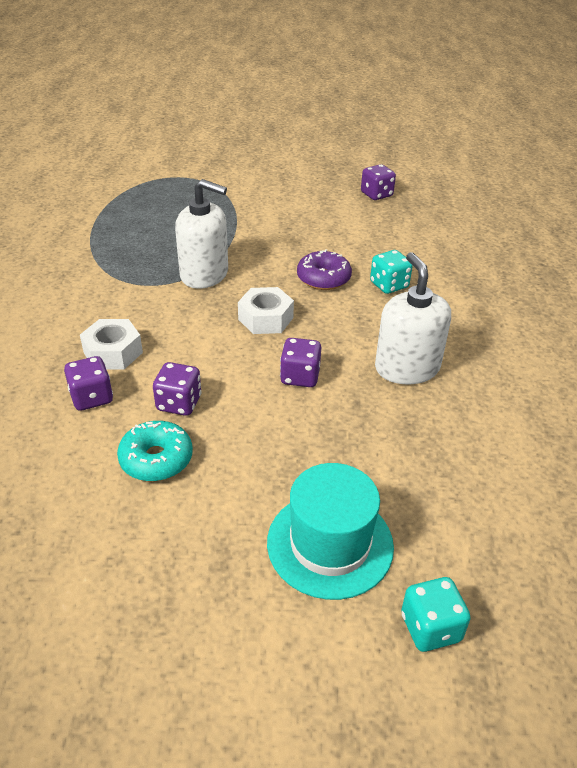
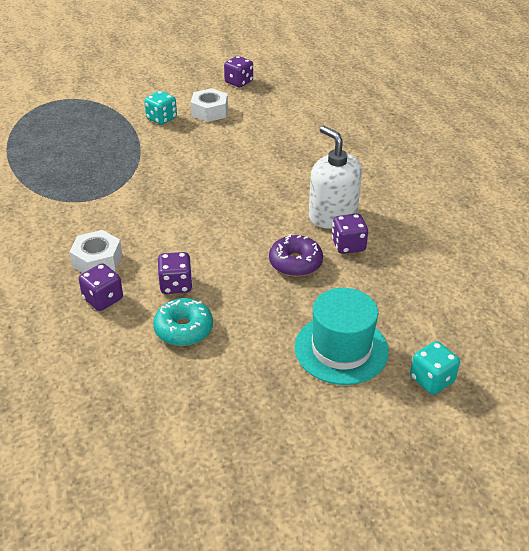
camera: 20 degrees left, 0 degrees up
(204, 274) = (134, 180): white soap dispenser -> none
(265, 318) = (206, 204): white nut -> white nut (209, 111)
(300, 376) = (257, 241): purple dice -> purple dice (348, 245)
(323, 278) = (233, 161): purple donut -> purple donut (295, 263)
(389, 285) = (287, 155): turquoise dice -> turquoise dice (161, 119)

